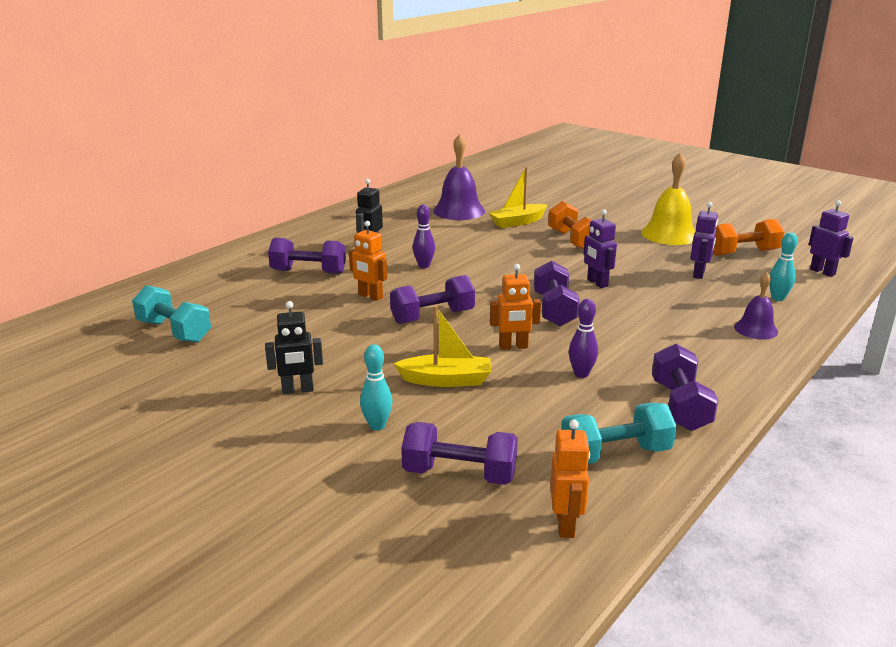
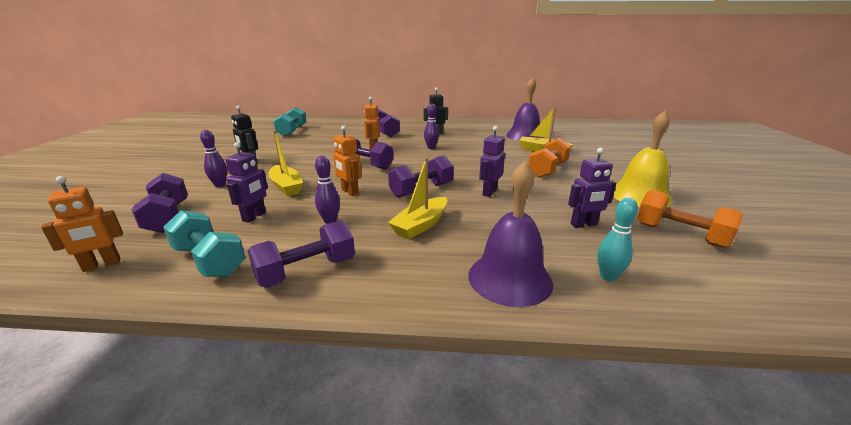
camera: 55 degrees right, 0 degrees up
(377, 425) = (220, 185): turquoise bowling pin -> purple bowling pin
(637, 334) = (421, 225): none -> yellow boat
(756, 329) = (509, 278): purple bell -> purple bell, size x1.71
(822, 272) = (743, 294): purple robot -> purple robot (254, 217)

